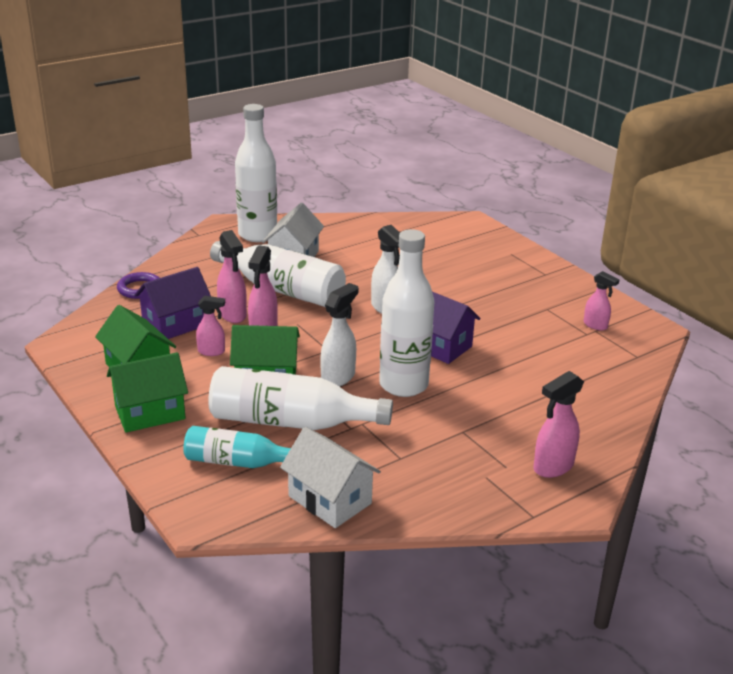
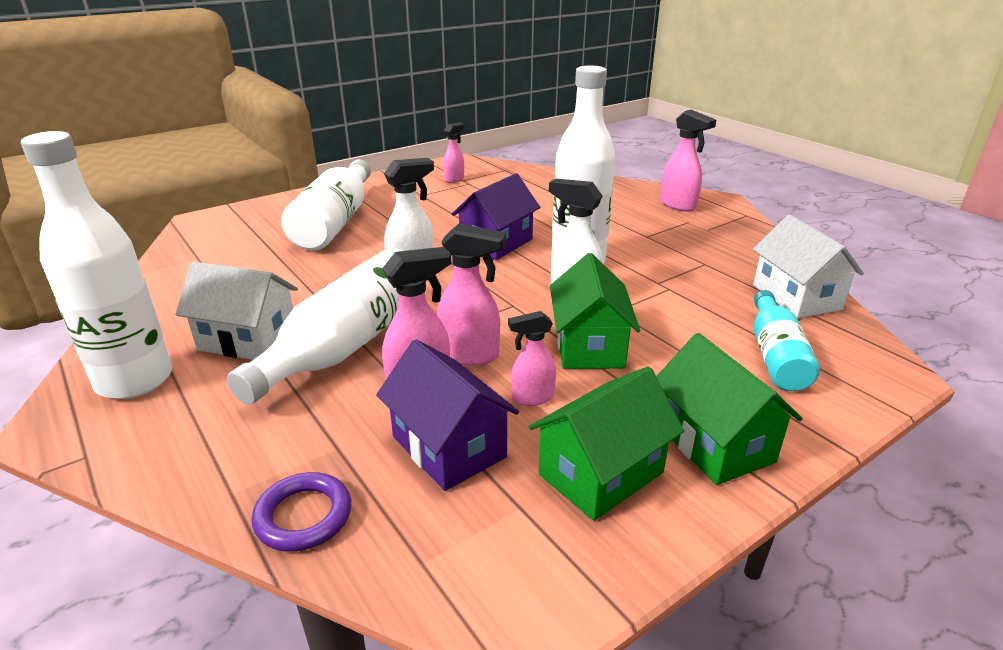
camera: 90 degrees left, 0 degrees up
(212, 351) = (532, 398): pink spray bottle -> pink spray bottle turned 105 degrees counterclockwise
(291, 422) = (677, 324): white bottle -> white bottle (335, 222)
(329, 500) = (796, 297): white house -> white house turned 60 degrees counterclockwise

